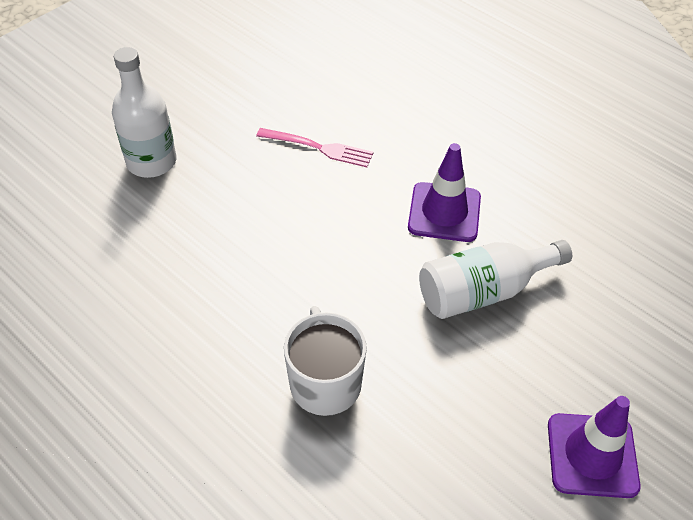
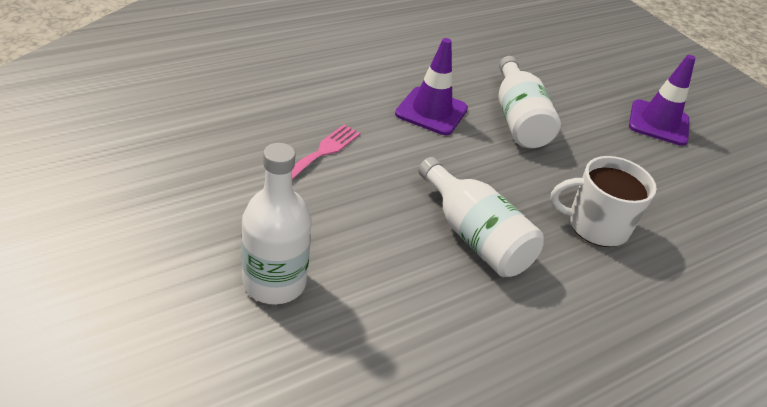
camera: 80 degrees left, 10 degrees down
(259, 278) = (474, 237): none -> white bottle

